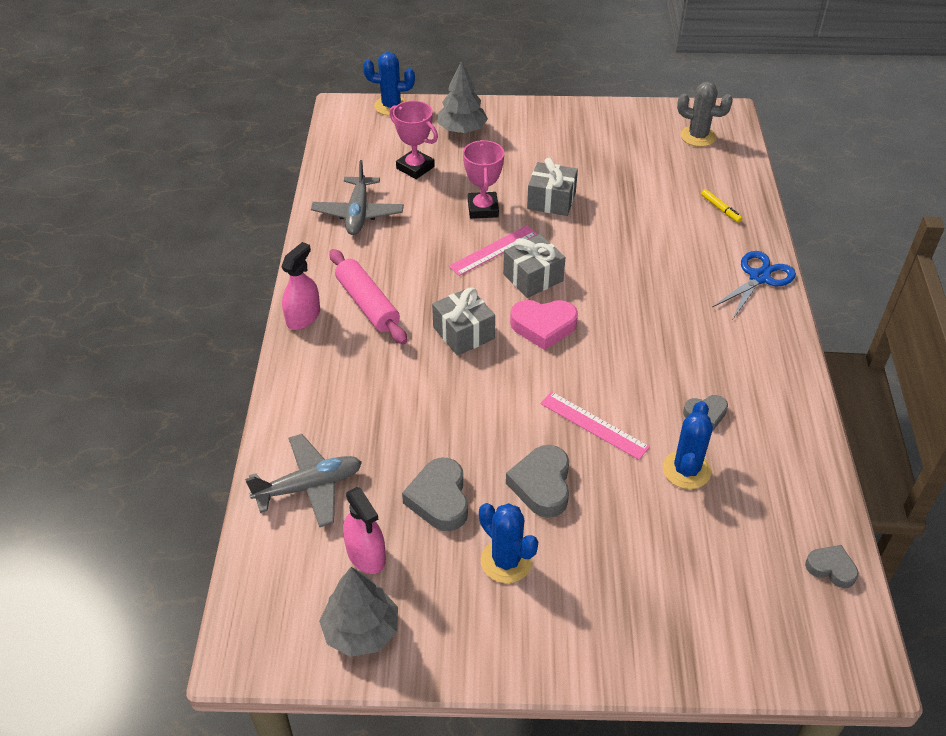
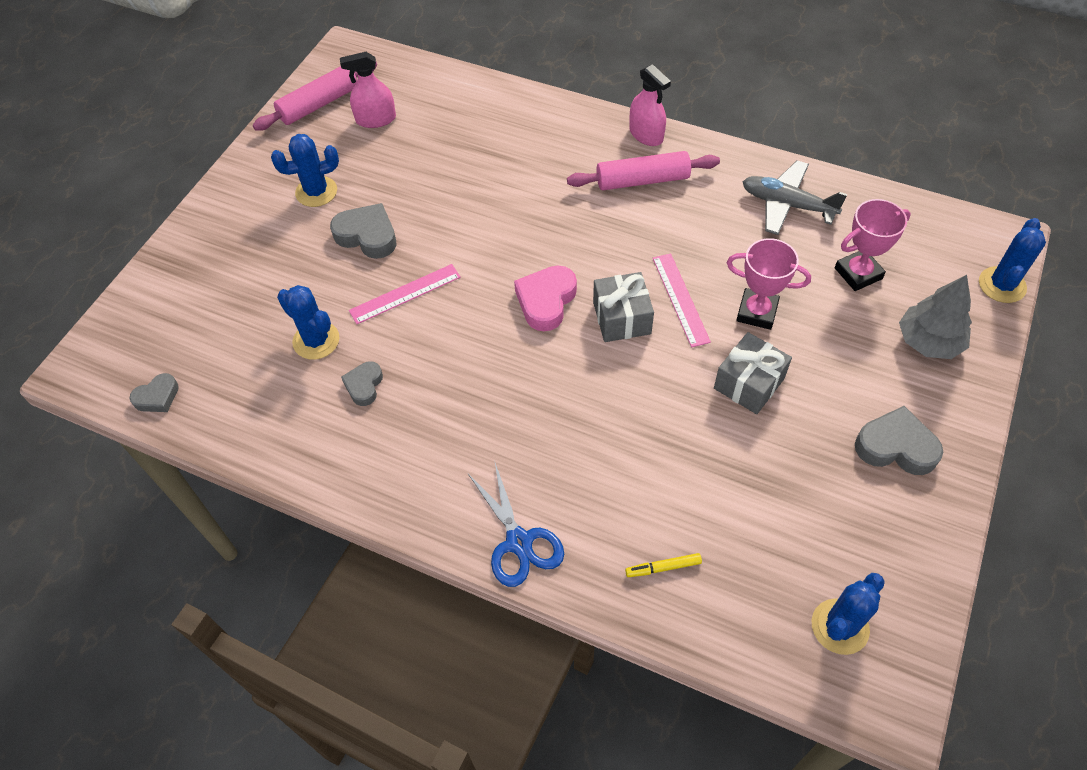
camera: 115 degrees right, 10 degrees up
(309, 486) = (455, 103): grey plane -> none
(361, 630) = (319, 104): grey tree -> pink rolling pin
(439, 499) = (396, 170): grey heart -> grey heart (896, 447)
(463, 333) = (569, 238): grey gift -> none
(698, 136) = (840, 626): grey cactus -> blue cactus

